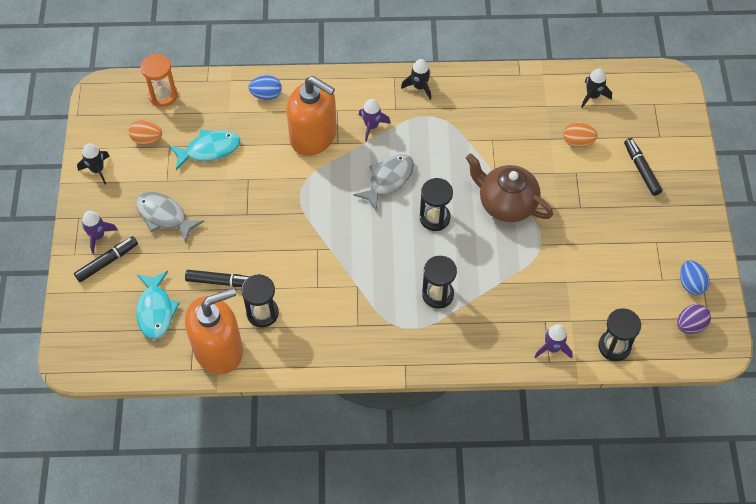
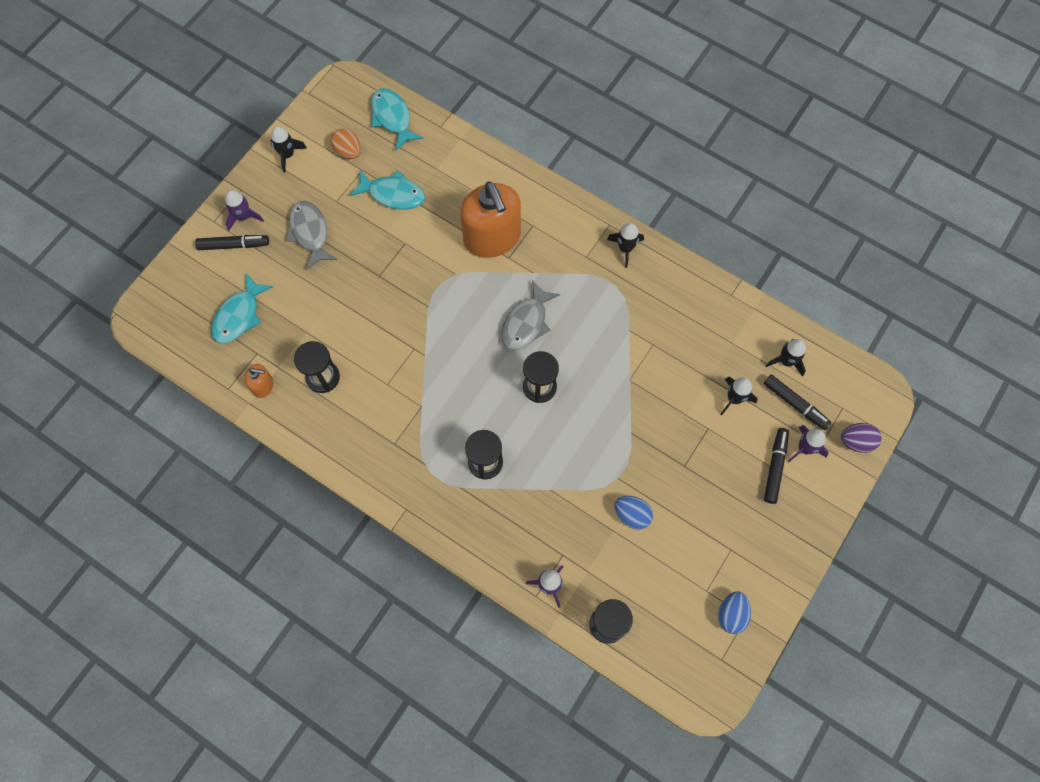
camera: 35 degrees right, 10 degrees up
(163, 95) = (392, 118): orange hourglass -> turquoise fish
(218, 349) = (263, 386): orange soap dispenser -> orange soap dispenser, size x0.43
(221, 281) = (311, 325): black marker -> black marker (795, 404)
(266, 95) = (481, 172): blue egg -> blue egg (632, 515)
(371, 126) = (551, 260): purple rocket -> purple rocket (804, 448)
(388, 180) = (526, 323): grey fish -> grey fish turned 135 degrees clockwise
(506, 204) = (616, 416): brown teapot -> none
(578, 142) = (734, 398): orange egg -> black rocket
(690, 325) = (697, 655): purple egg -> purple egg (856, 441)

